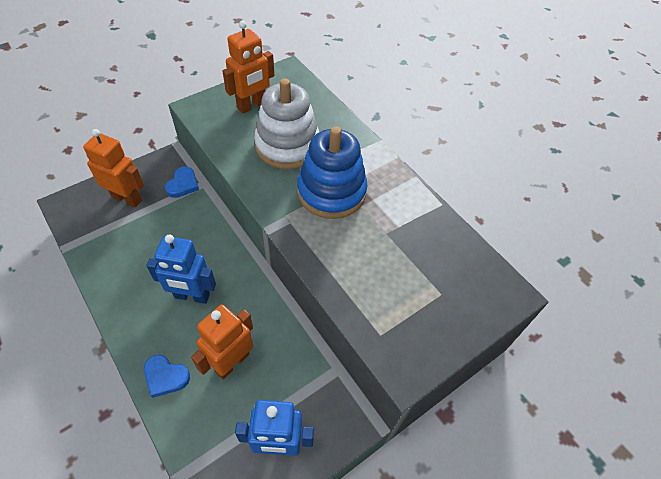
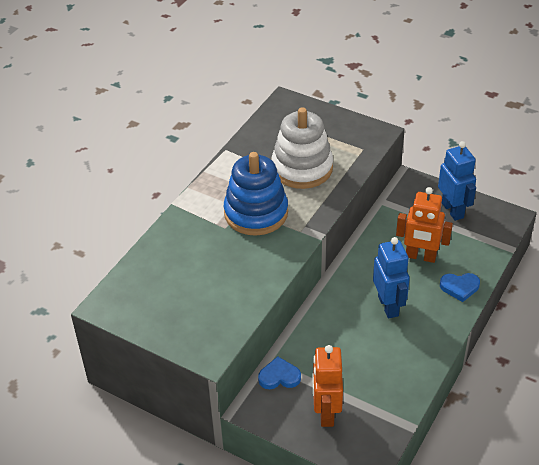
camera: 110 degrees left, 10 degrees down
(165, 377) = (459, 287): blue heart -> blue heart turned 90 degrees clockwise
(252, 105) = (179, 310): orange robot -> none
(287, 146) = (220, 260): white stacking toy -> white stacking toy (302, 168)

